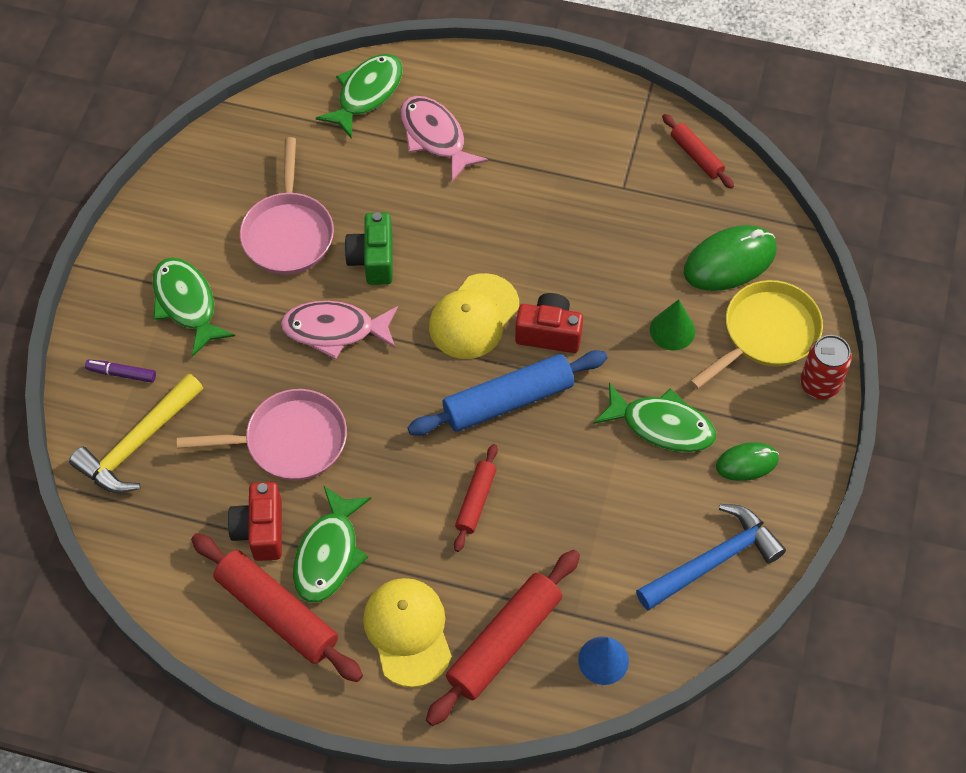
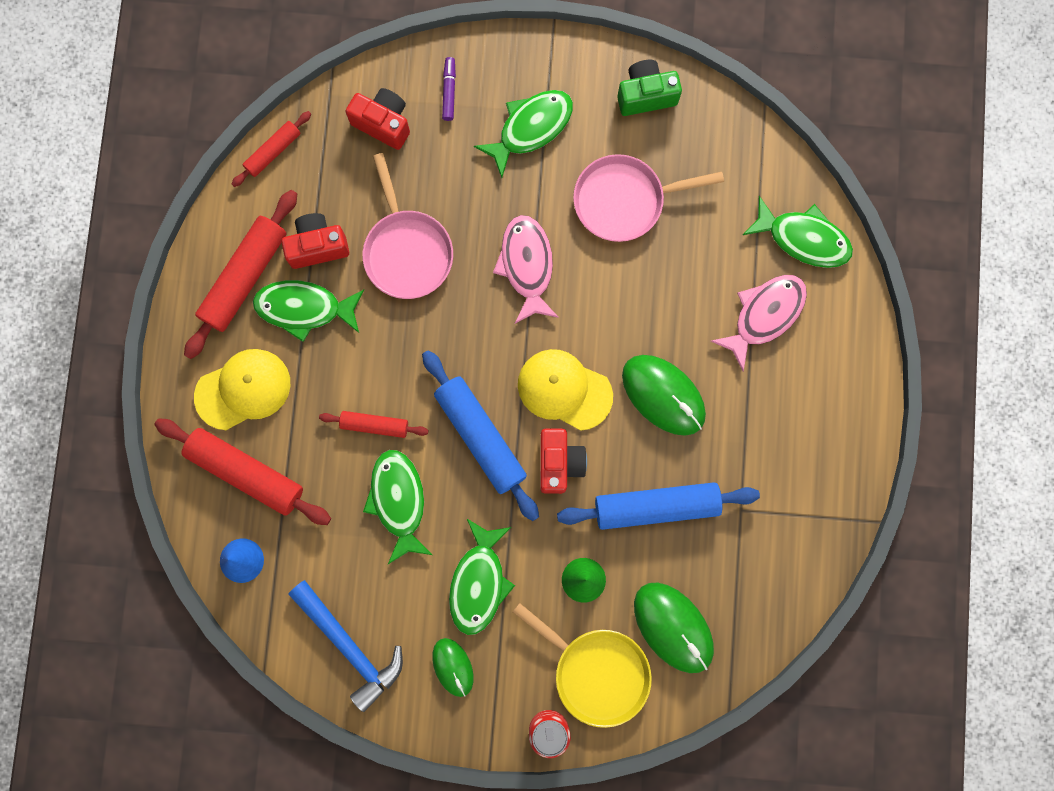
camera: 80 degrees right, 20 degrees up
(138, 443) = (383, 123): yellow hammer -> red camera
(373, 259) = (610, 284): green camera -> green camera (646, 95)
(497, 232) = (663, 395): none -> green mouse
(563, 489) = (398, 501): none -> green fish
(608, 256) = (656, 506): none -> blue rolling pin
(696, 156) = (795, 579): red rolling pin -> red rolling pin (273, 151)

